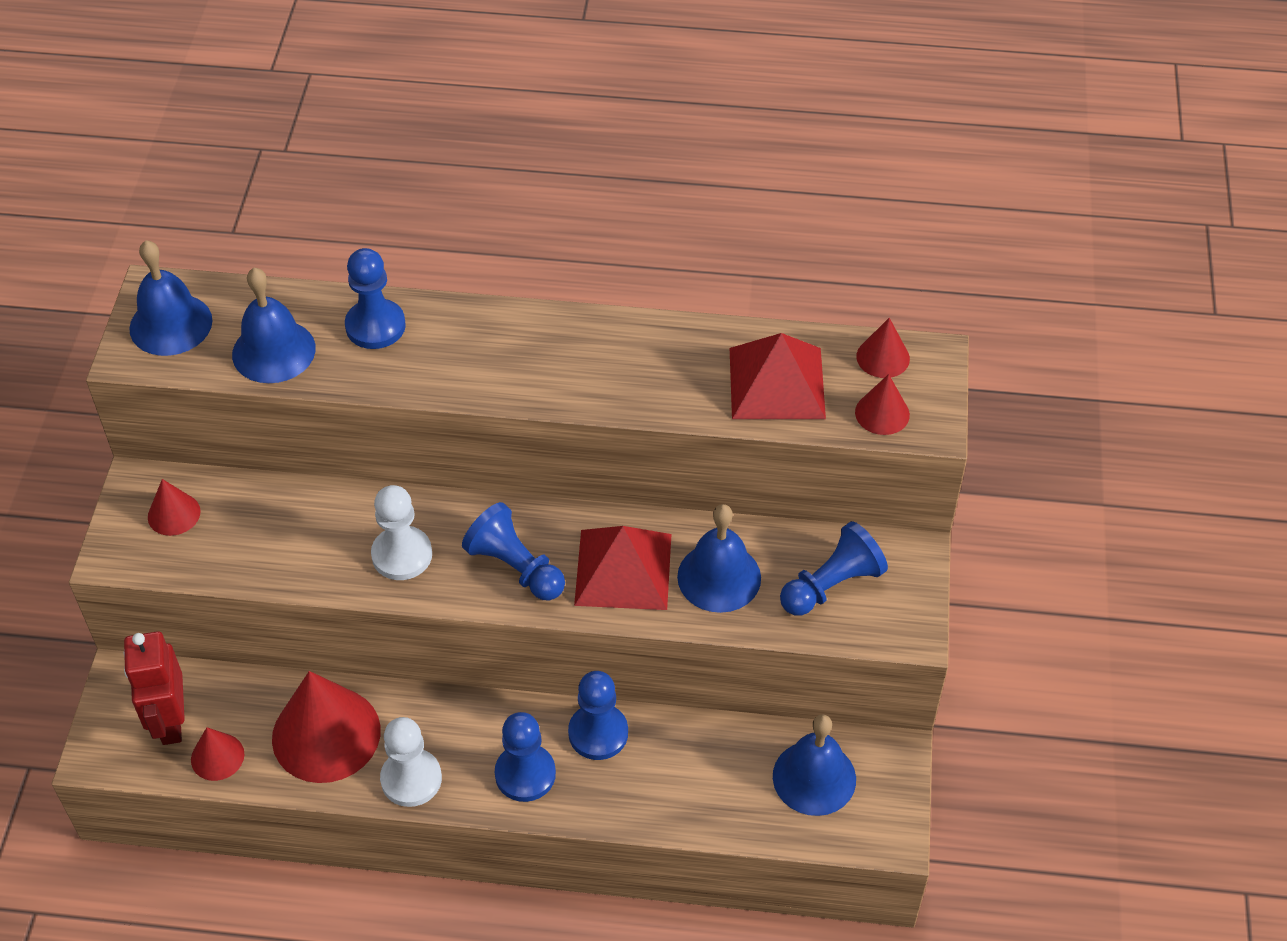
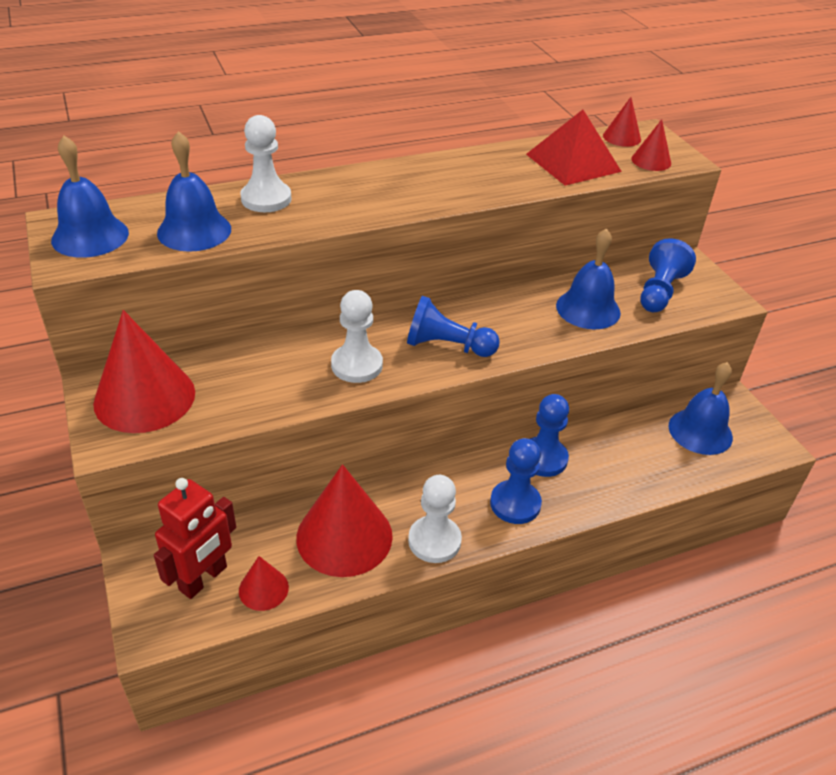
camera: 30 degrees left, 10 degrees down
(170, 721) = (203, 579): red robot -> red robot turned 105 degrees counterclockwise
(174, 514) = (144, 397): red cone -> red cone, size x2.06
(375, 326) = (266, 199): blue pawn -> white pawn
(623, 569) = (522, 324): red pyramid -> none

